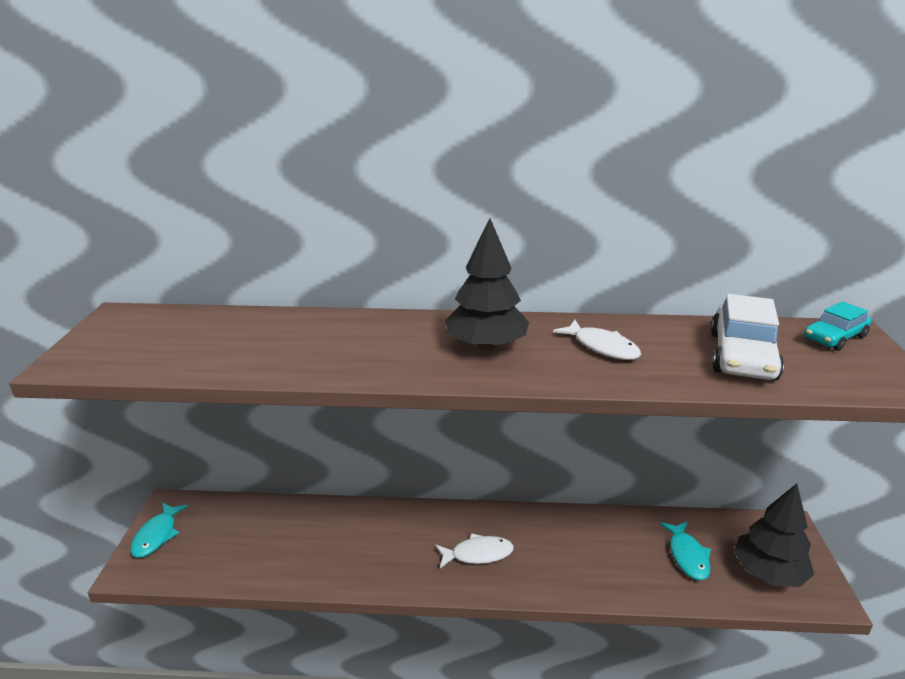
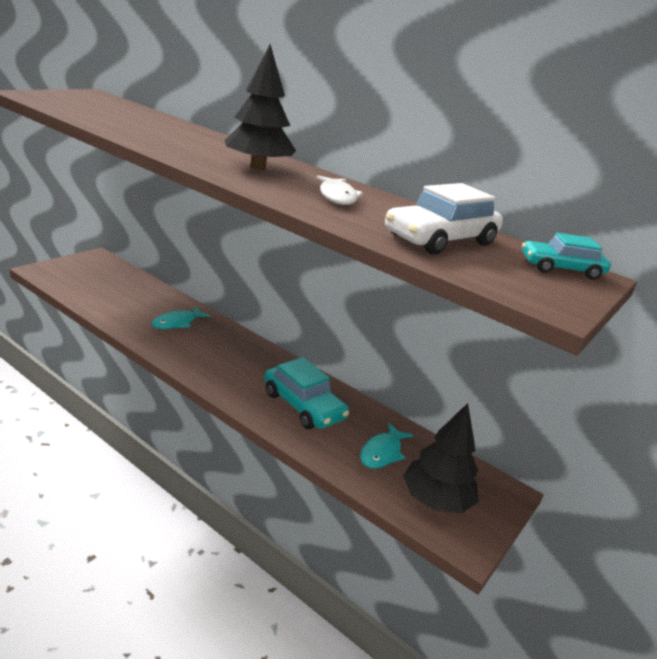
camera: 30 degrees right, 0 degrees up
(157, 535) = (72, 264): turquoise fish -> turquoise fish (177, 323)
(478, 554) = (231, 366): white fish -> none
(583, 553) = (303, 405): none -> turquoise car

